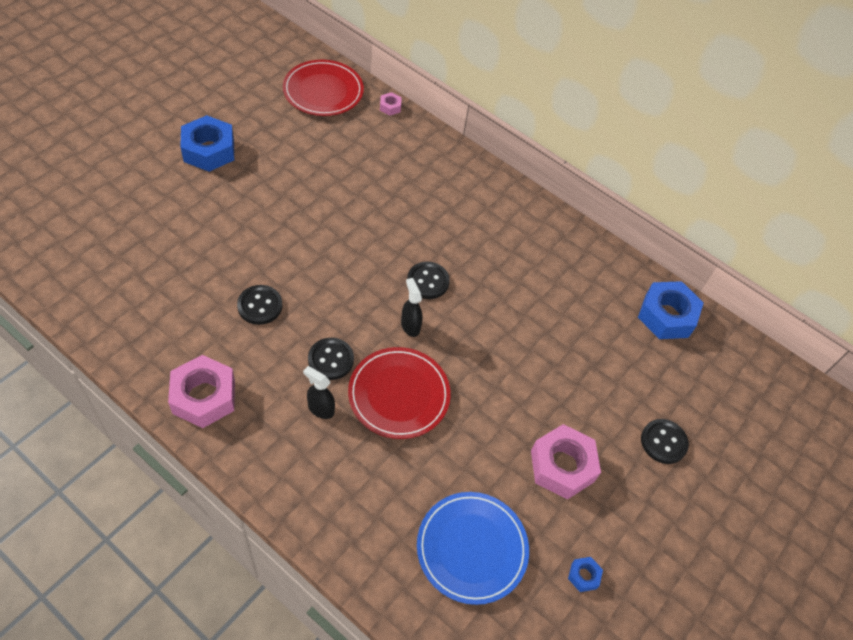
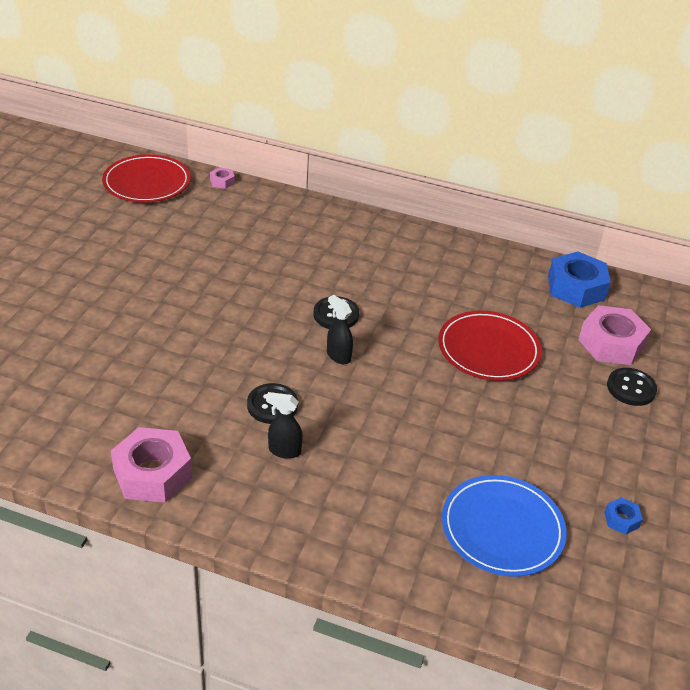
camera: 15 degrees left, 15 degrees down
(209, 150) = (49, 257): blue nut -> none
(260, 306) = (173, 377): black button -> none
(399, 395) = (358, 417): red plate -> red plate (488, 349)
(562, 466) = (549, 434): pink nut -> pink nut (611, 343)

